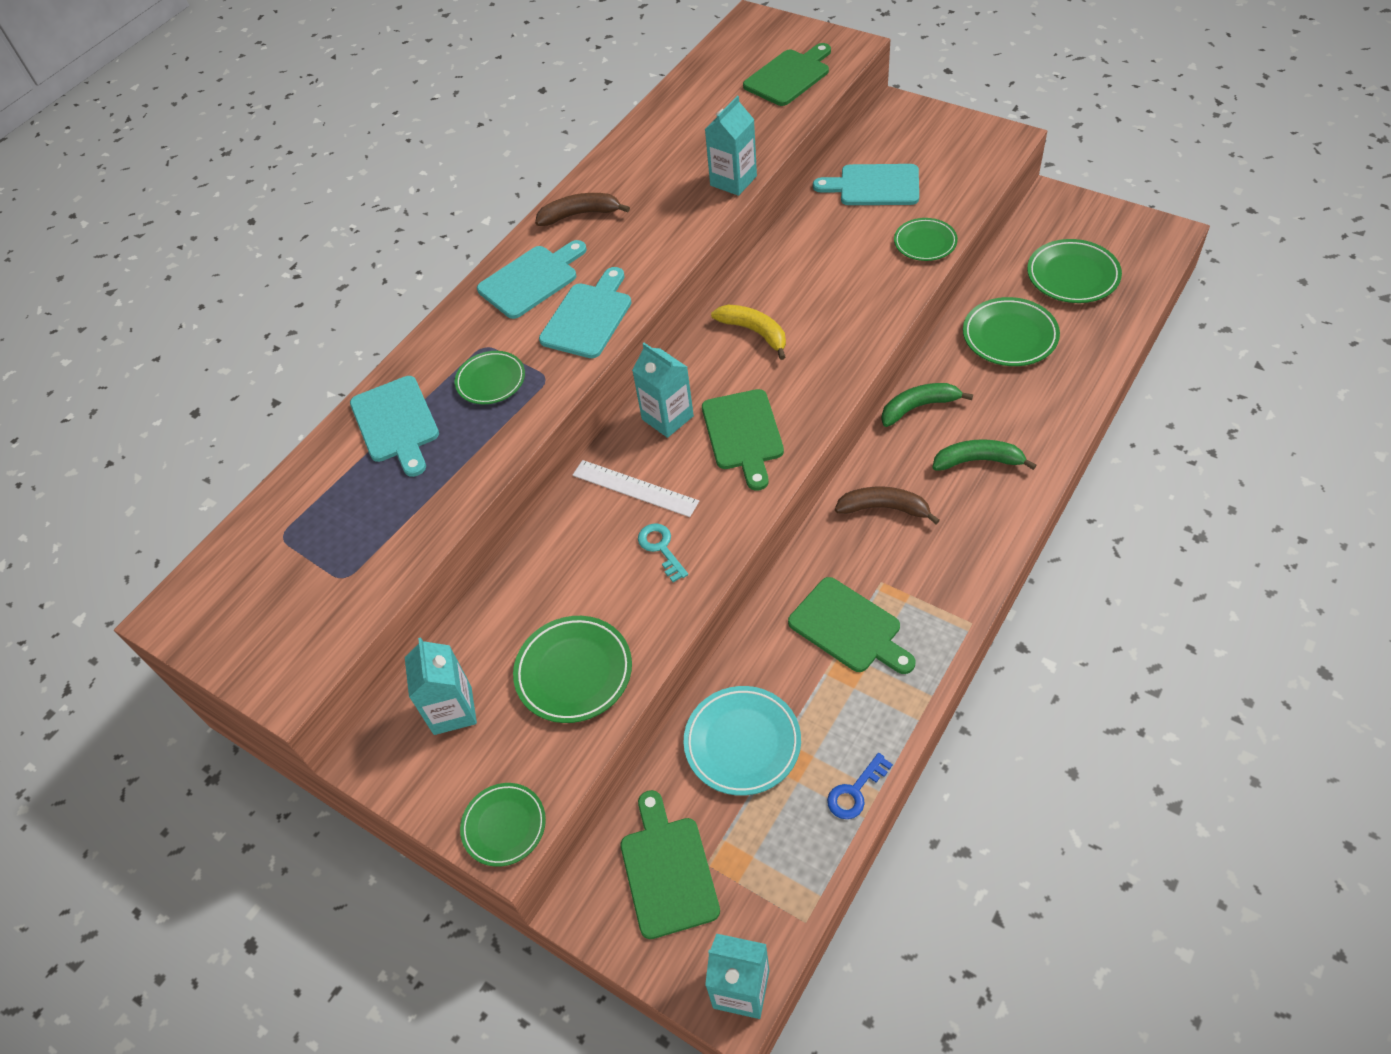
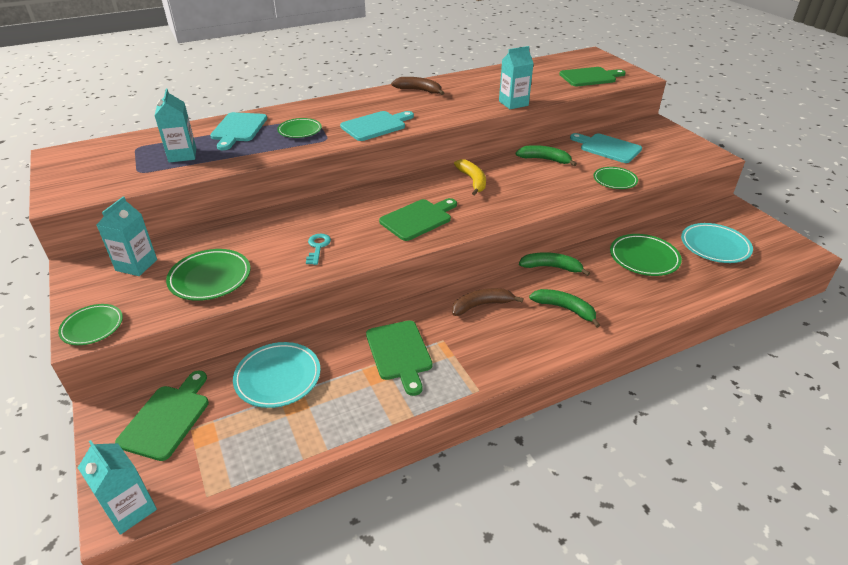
camera: 25 degrees right, 15 degrees down
(531, 280) = (366, 104): turquoise cutting board -> none
(635, 488) = (335, 217): white ruler -> none
(667, 418) = (386, 196): turquoise carton -> turquoise carton (182, 155)
(743, 434) = (418, 219): green cutting board -> green cutting board turned 150 degrees counterclockwise
(813, 247) = (545, 159): none -> green banana
(855, 791) = (313, 441): blue key -> none
(884, 508) = (481, 305): brown banana -> brown banana turned 60 degrees counterclockwise
(1072, 276) = (714, 246): green plate -> turquoise plate

